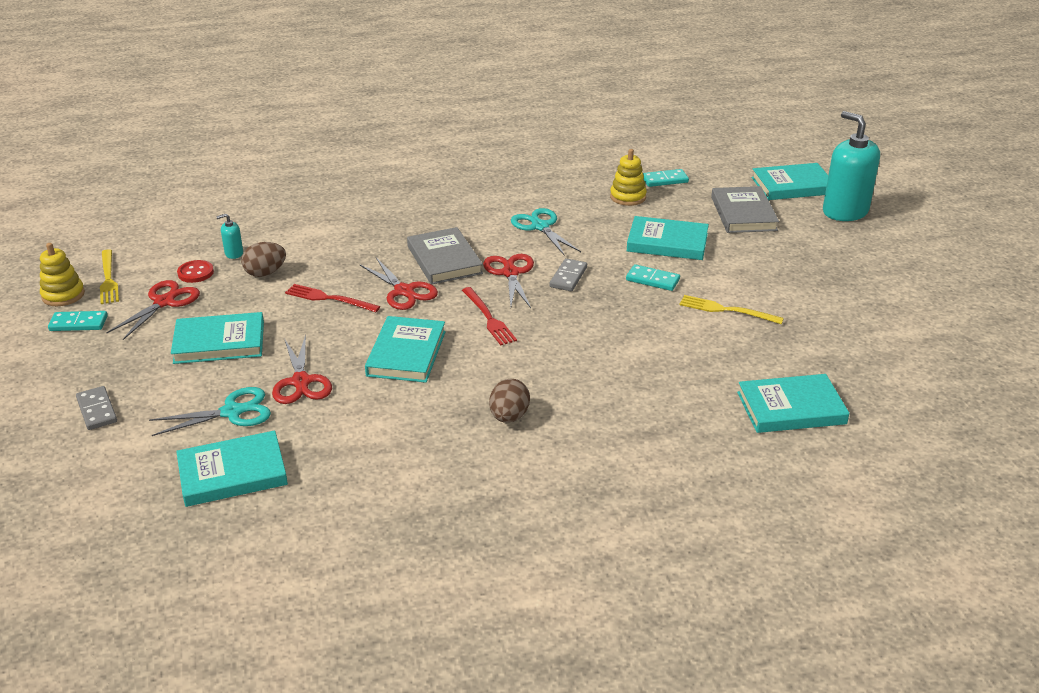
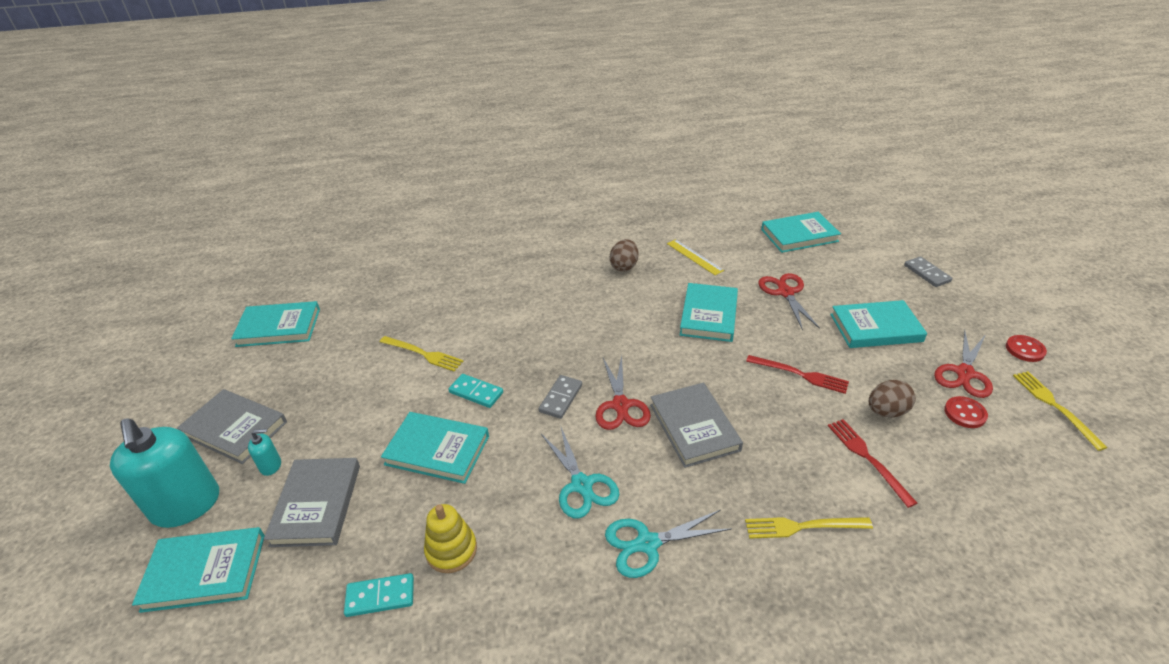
camera: 175 degrees left, 5 degrees up
(63, 295) = (1079, 384): yellow stacking toy -> none
(78, 323) = (1025, 349): turquoise domino -> red button
(232, 412) = (824, 271): turquoise scissors -> turquoise scissors (647, 544)
(234, 253) = (944, 444): turquoise soap dispenser -> turquoise soap dispenser (271, 466)
(376, 211) = (802, 526): none -> yellow fork
(404, 291) = (728, 382): red scissors -> none
(406, 433) = (694, 257): none -> yellow ruler
(488, 318) = (641, 349): red fork -> red fork (867, 458)
(791, 408) = (425, 270): turquoise book -> turquoise book (279, 327)
(860, 252) = (235, 429): none -> grey book

